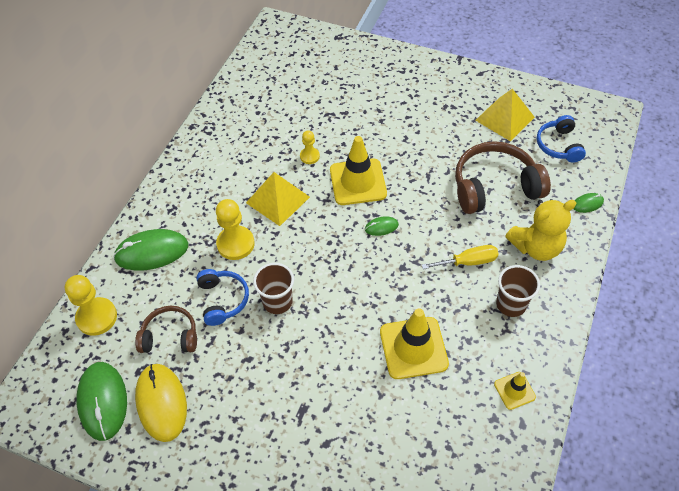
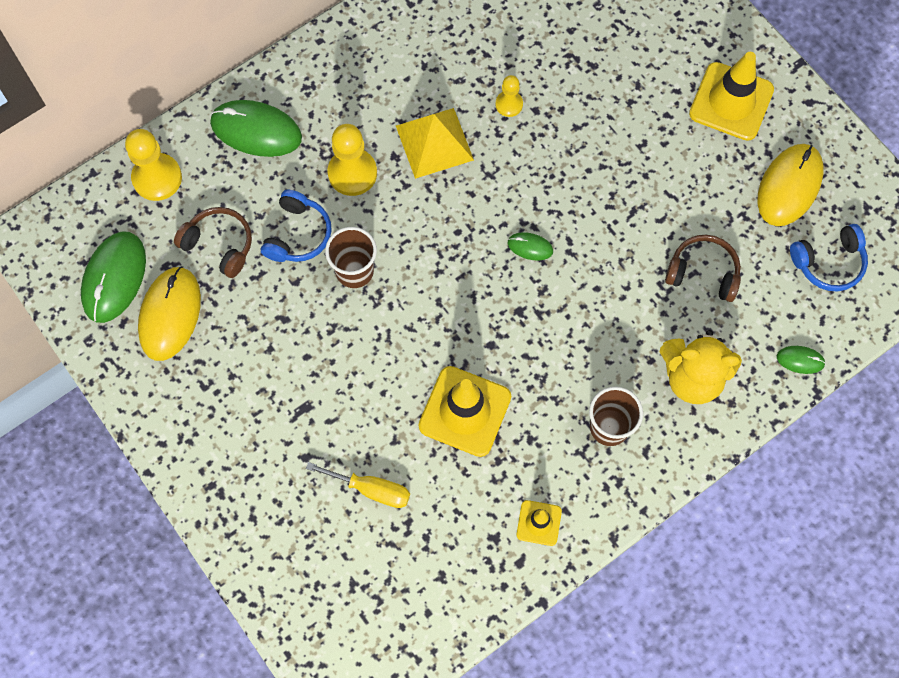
camera: 30 degrees right, 15 degrees up
(358, 182) = (543, 172): yellow traffic cone -> yellow traffic cone (731, 102)
(468, 262) = (599, 348): yellow screwdriver -> yellow screwdriver (371, 489)
(494, 187) = (703, 273): brown headphones -> brown headphones, size x0.59
(504, 118) = (789, 186): yellow pyramid -> yellow mouse
(558, 145) = (828, 263): blue headphones -> blue headphones turned 135 degrees counterclockwise

